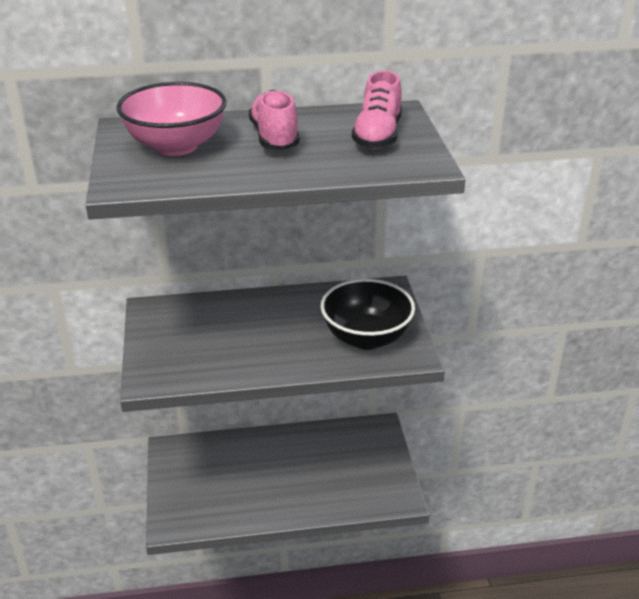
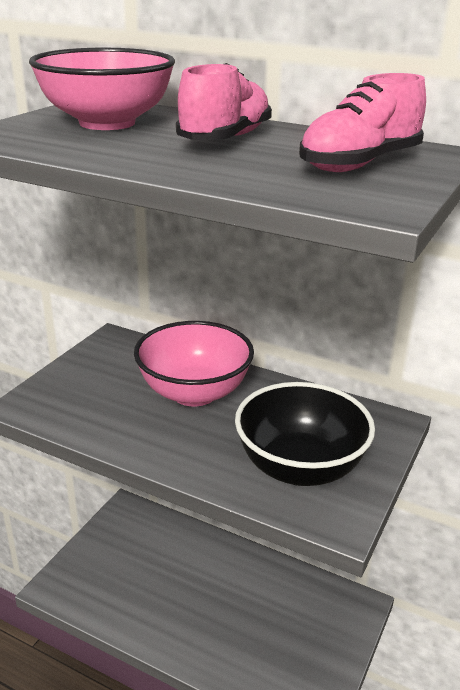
camera: 35 degrees right, 5 degrees down
(253, 321) = (194, 393): none -> pink bowl

